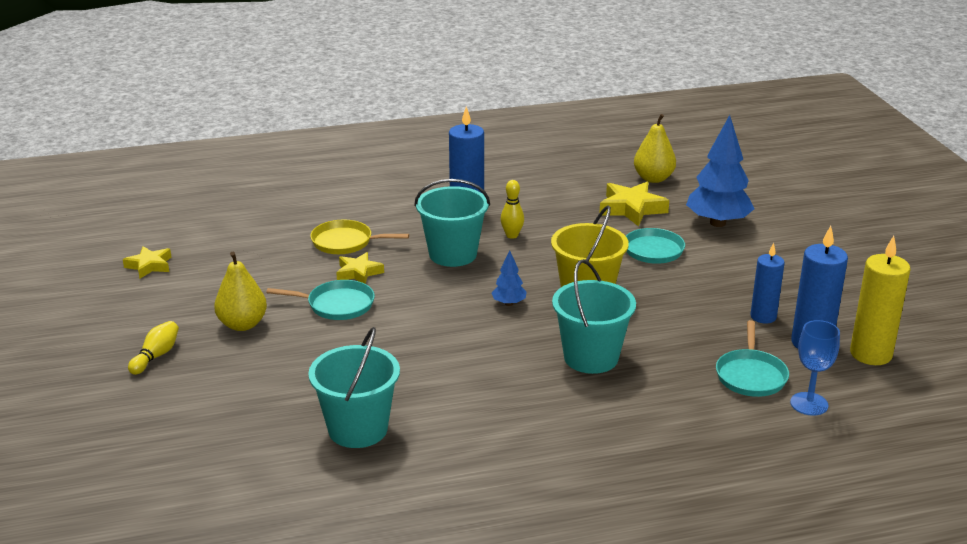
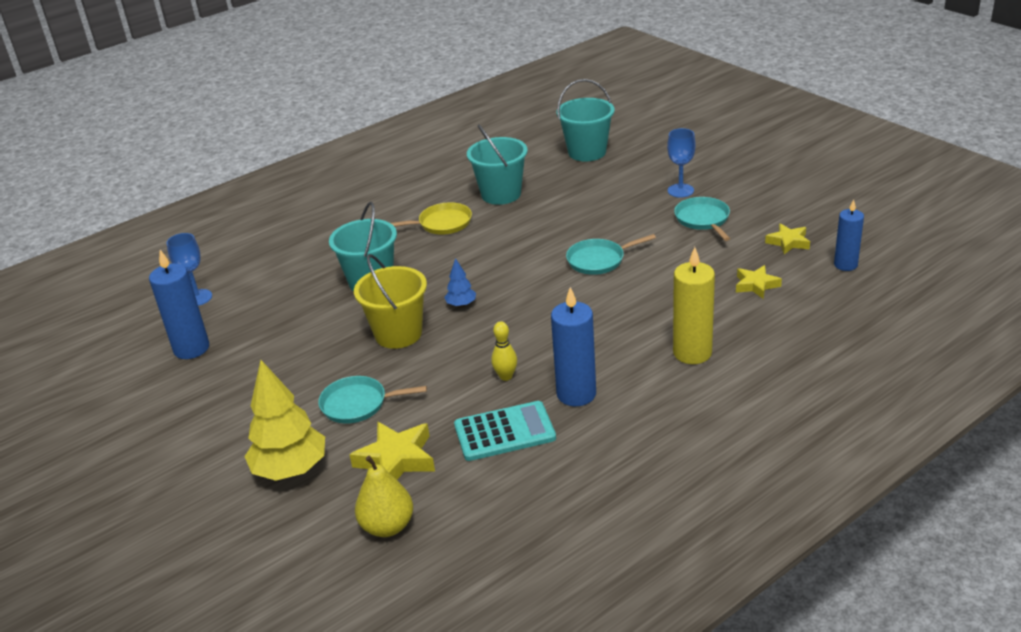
camera: 160 degrees right, 5 degrees up
(156, 356) = (680, 190): yellow bowling pin -> blue goblet
(242, 324) = (651, 225): yellow pear -> none
(345, 242) = (656, 316): yellow pan -> yellow pan (442, 223)
(358, 273) = (611, 291): yellow star -> yellow star (756, 285)
(453, 254) = (546, 336): turquoise bucket -> turquoise bucket (587, 152)
(540, 203) = (504, 432): none -> turquoise calculator
(717, 223) = (291, 470): blue tree -> yellow tree
(751, 375) = (242, 305): turquoise pan -> turquoise pan (703, 219)
(763, 317) = (234, 361): blue candle -> blue candle (845, 265)
(871, 354) = (141, 354): yellow candle -> yellow candle (692, 353)

